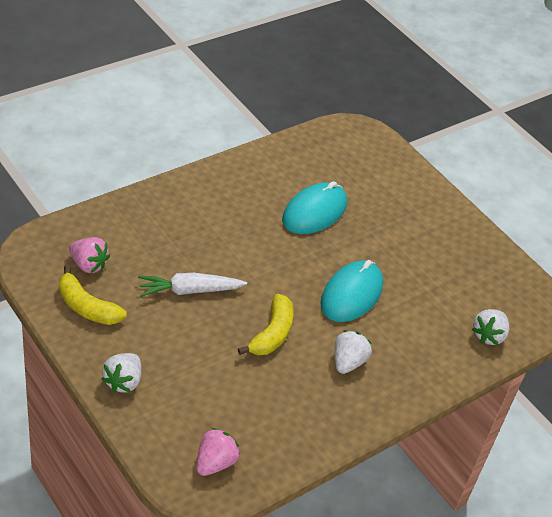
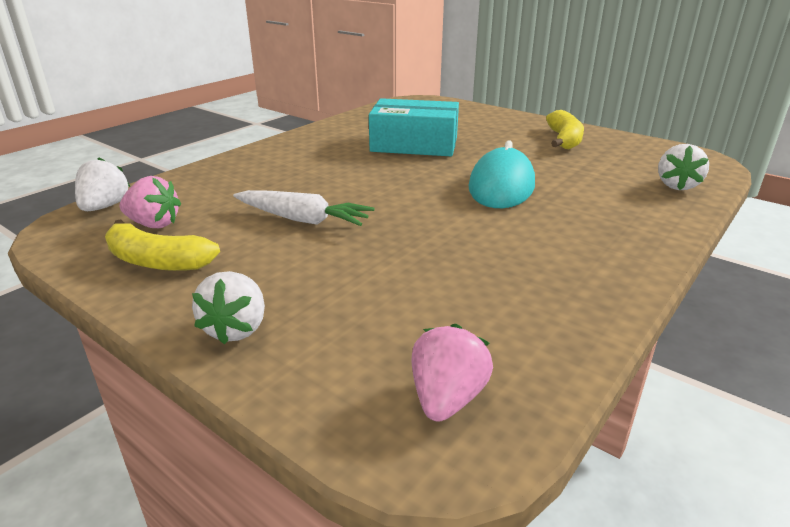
camera: 10 degrees left, 15 degrees down
(189, 291) = (303, 219): white carrot -> white carrot turned 135 degrees counterclockwise
(272, 334) = (433, 233): yellow banana -> yellow banana (564, 140)
(314, 212) = (414, 144): turquoise mouse -> turquoise box
(348, 362) = (549, 237): white strawberry -> white strawberry (105, 207)

